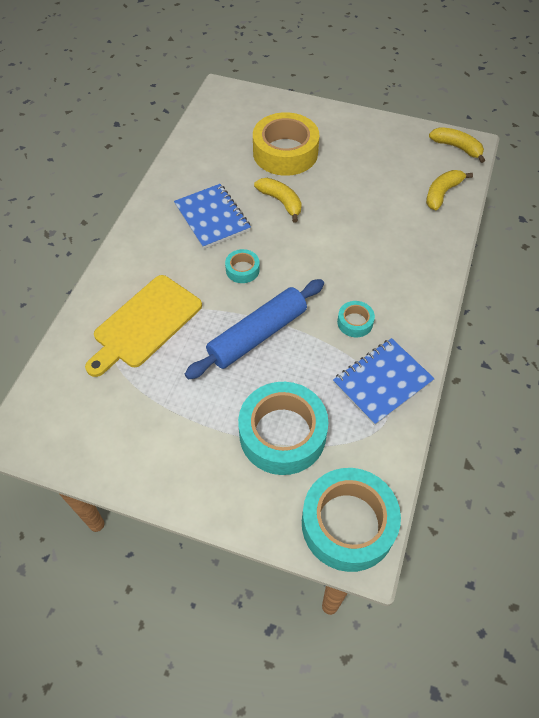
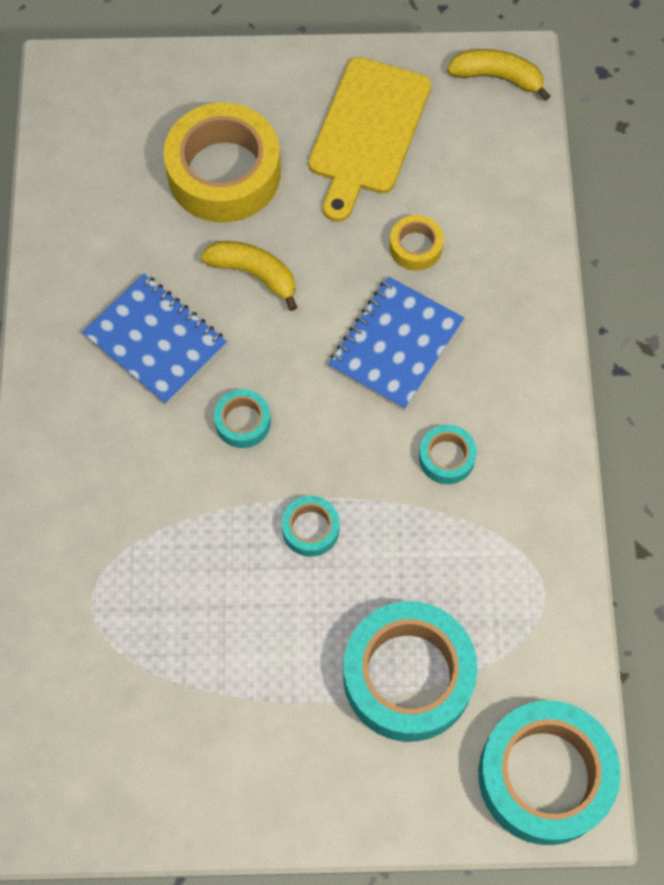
camera: 20 degrees left, 10 degrees up
(145, 324) = (131, 569): yellow cutting board -> yellow cutting board (367, 132)
(257, 335) = (310, 529): blue rolling pin -> turquoise tape
(378, 213) = (415, 247): none -> yellow tape
(382, 382) = (519, 544): blue notebook -> blue notebook (396, 345)
(442, 193) = (501, 177): yellow banana -> none

